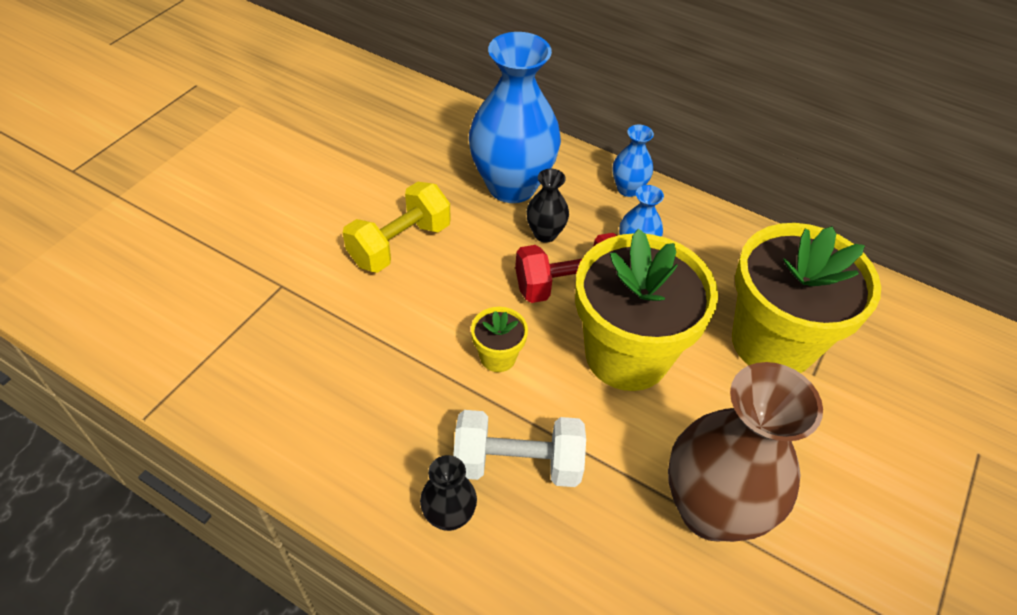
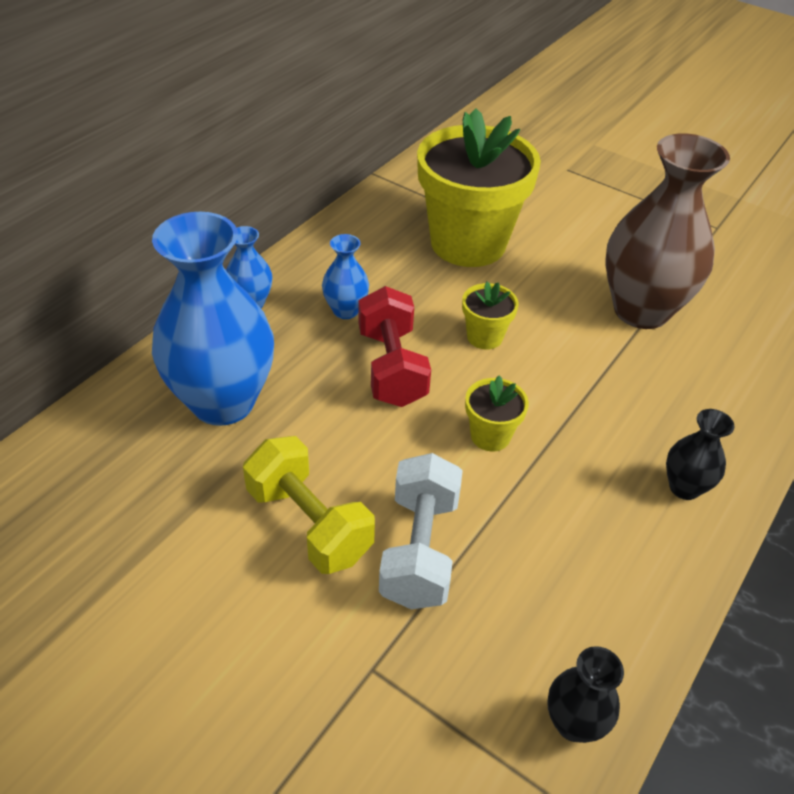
camera: 85 degrees left, 5 degrees down
(517, 463) = (618, 430): white dumbbell -> white dumbbell (419, 550)
(545, 234) = (311, 379): black vase -> black vase (574, 723)
(627, 355) = (484, 337): yellow flower pot -> yellow flower pot, size x0.43

